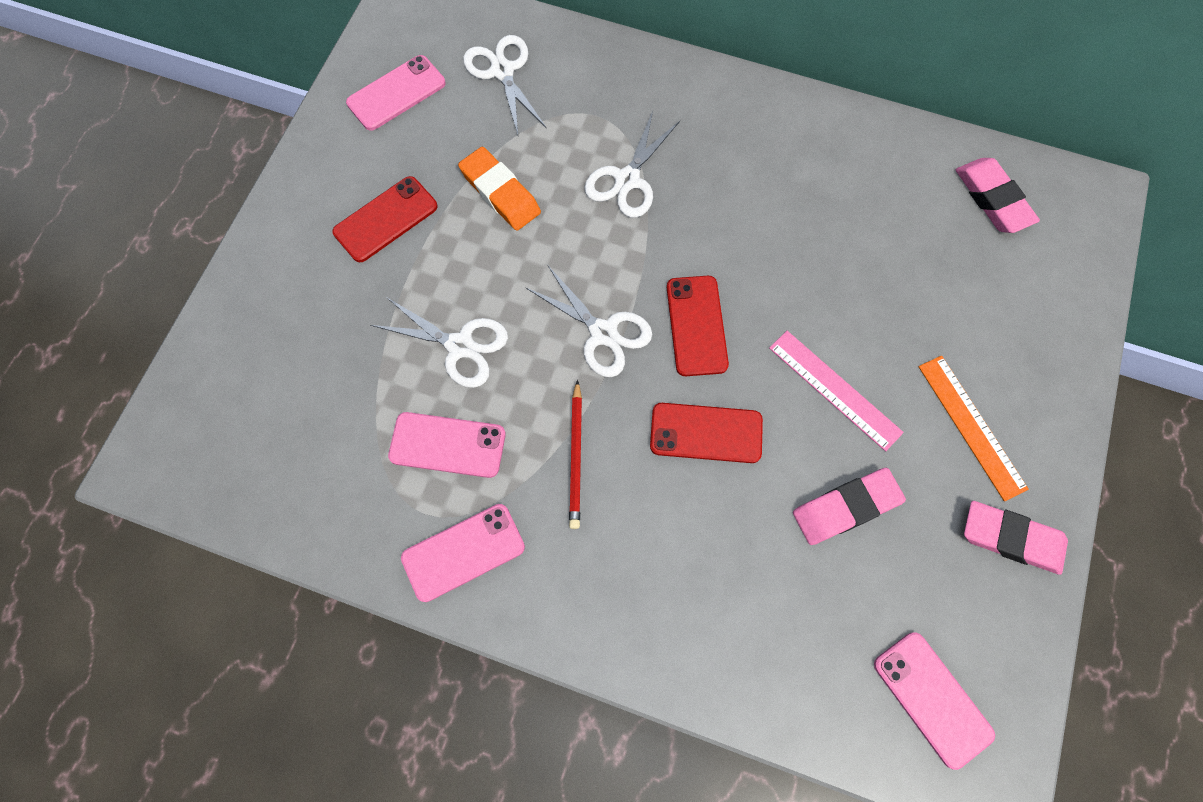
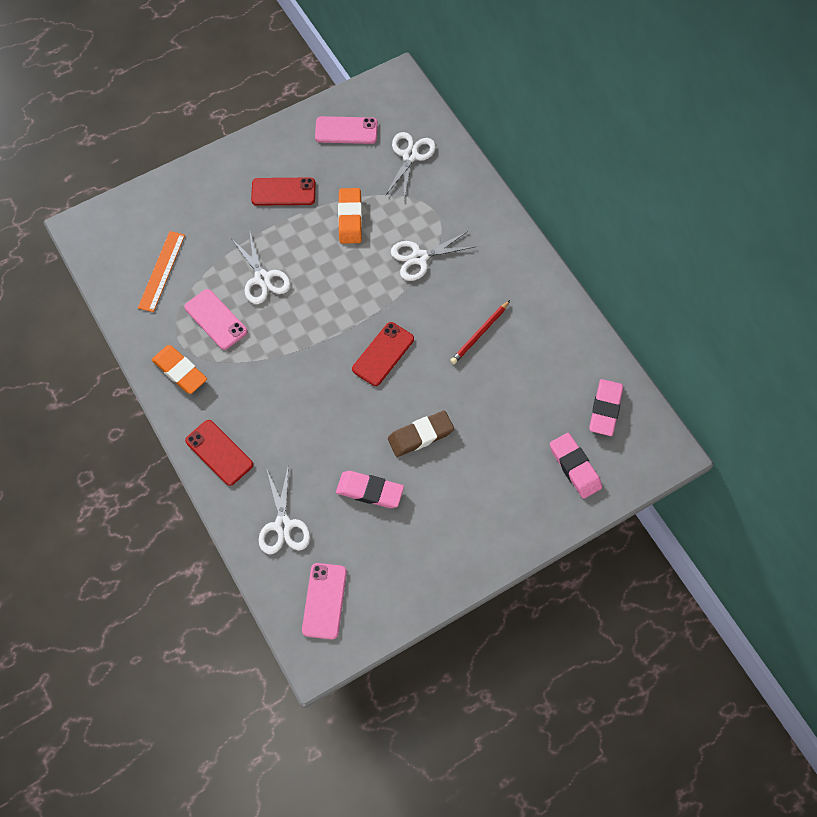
camera: 40 degrees right, 5 degrees down
(463, 552) = (180, 371): pink phone -> orange eraser
(576, 456) = (268, 369): red pencil -> red pencil (480, 334)
(603, 333) = (334, 323): white scissors -> white scissors (283, 525)
(706, 433) = (337, 406): red phone -> red phone (219, 452)
(834, 389) = (420, 435): pink ruler -> brown eraser
(971, 426) = (471, 505): orange ruler -> orange ruler (161, 271)
(1011, 538) = (435, 569): pink eraser -> pink eraser (574, 467)

